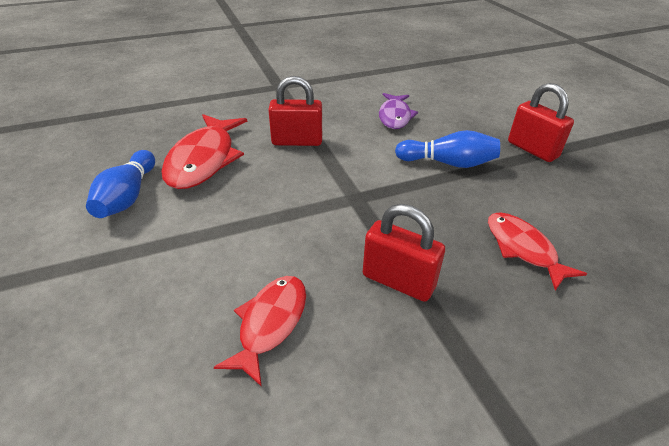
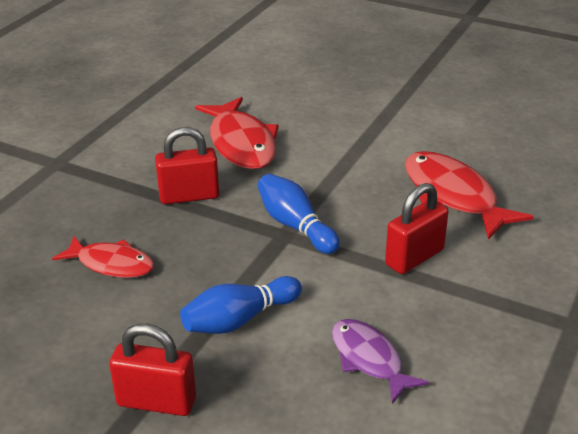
camera: 140 degrees right, 5 degrees down
(128, 196) = (443, 147): blue bowling pin -> blue bowling pin (295, 226)
(270, 323) = (241, 143): red fish -> red fish, size x1.57

